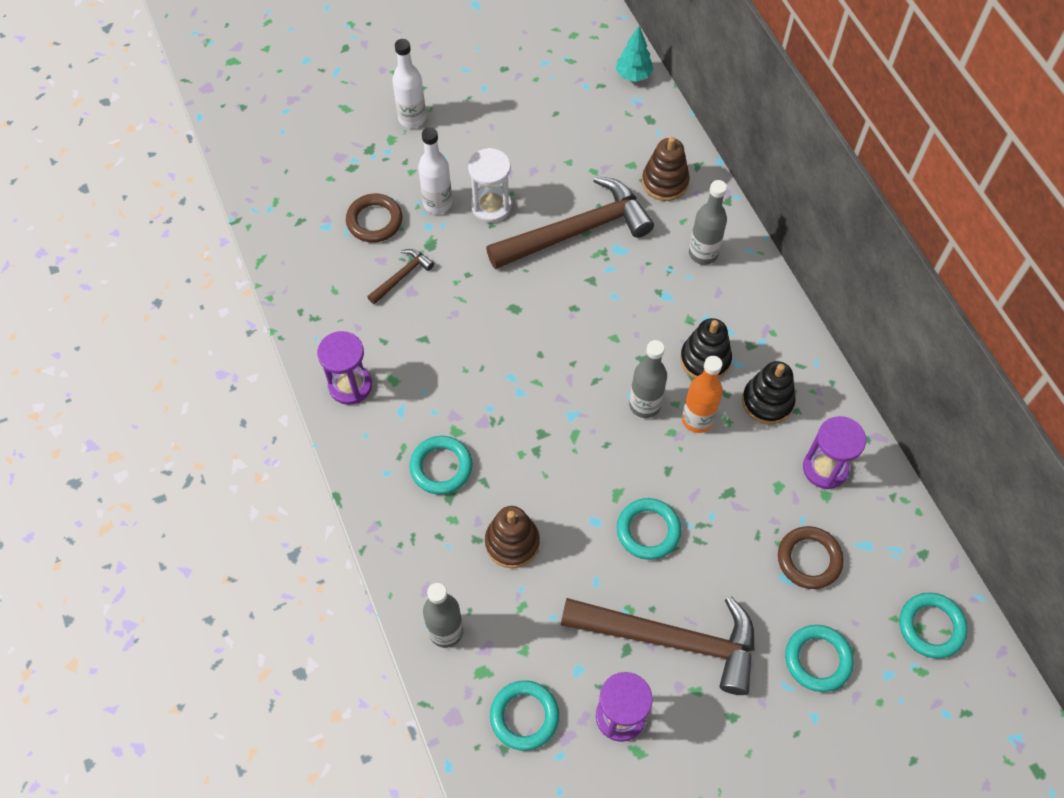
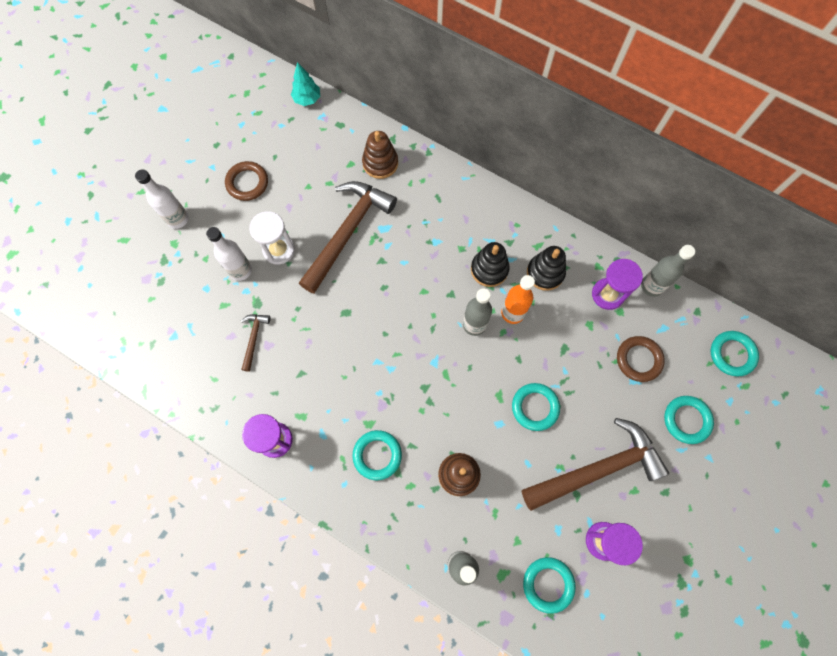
camera: 35 degrees left, 10 degrees up
(374, 221) = (205, 310): brown ring -> brown ring (247, 183)
(703, 253) = (438, 198): grey bottle -> grey bottle (651, 286)

